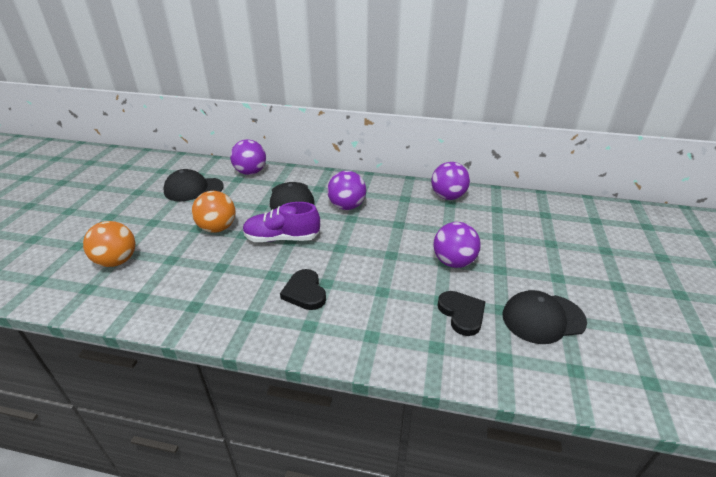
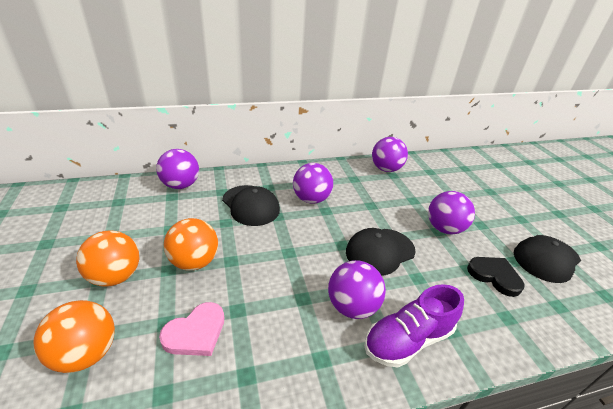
camera: 30 degrees left, 0 degrees up
(163, 223) = (116, 276): none -> orange ball
(184, 271) = (196, 332): none -> pink heart
(193, 189) = (125, 221): black cap -> black cap (380, 251)
(282, 238) = (277, 252): purple shoe -> purple shoe (408, 339)
(305, 292) = (352, 306): black heart -> purple ball

